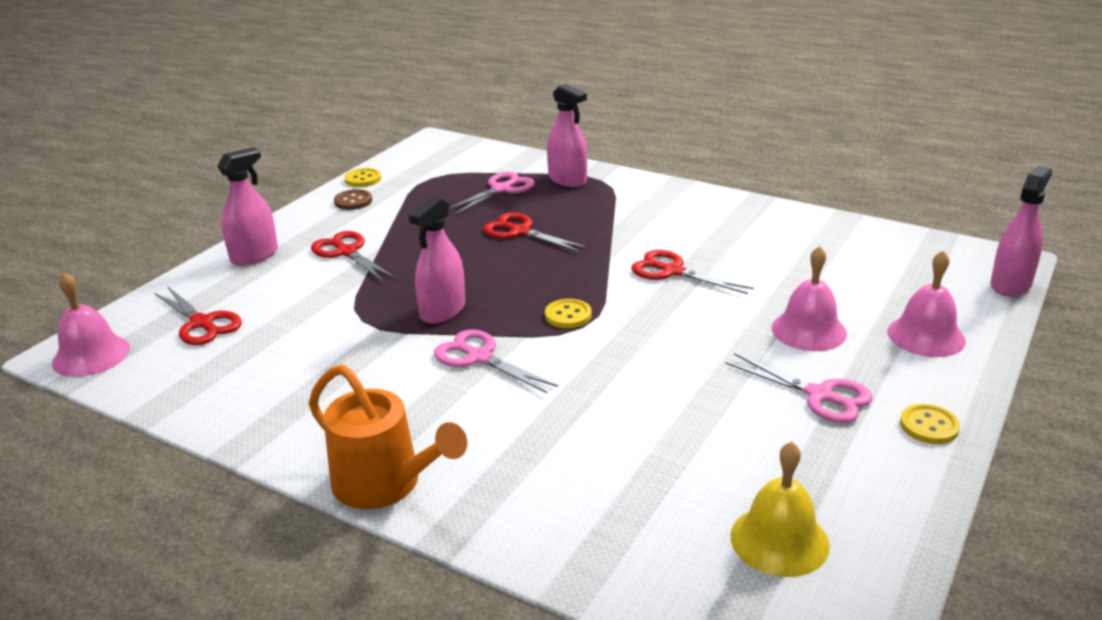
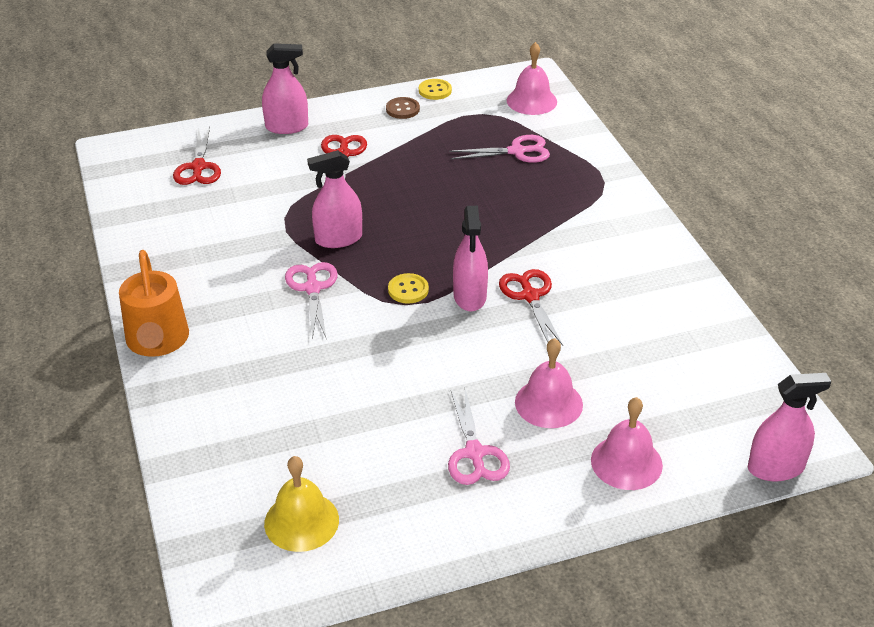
camera: 40 degrees right, 10 degrees up
(91, 355) = (121, 158): pink bell -> pink bell (531, 101)
(520, 232) = (476, 199): red scissors -> none
(567, 180) = (579, 168): pink spray bottle -> pink spray bottle (470, 296)
(929, 426) = (509, 523): yellow button -> none

